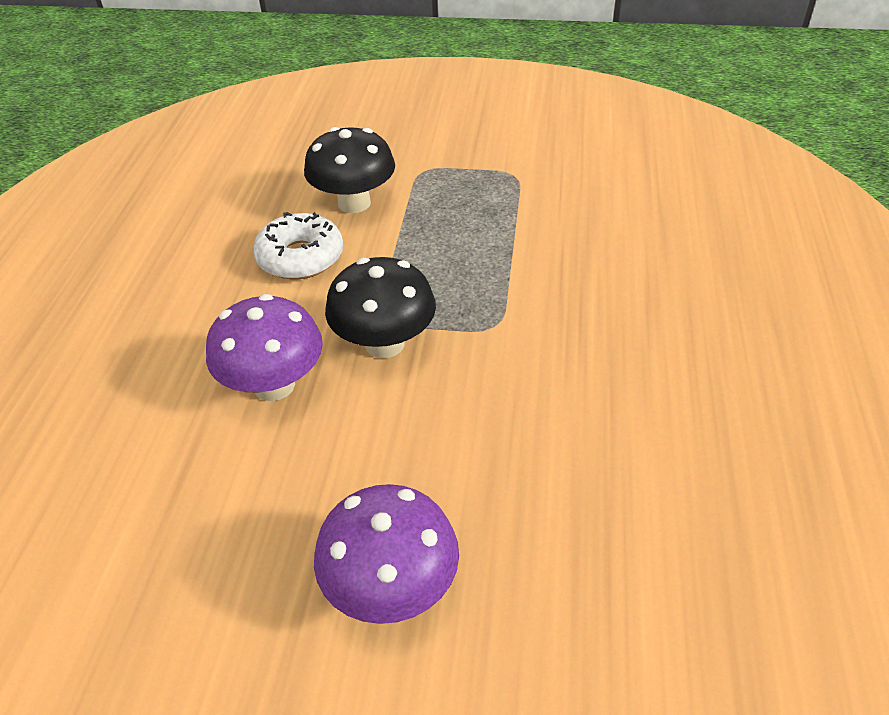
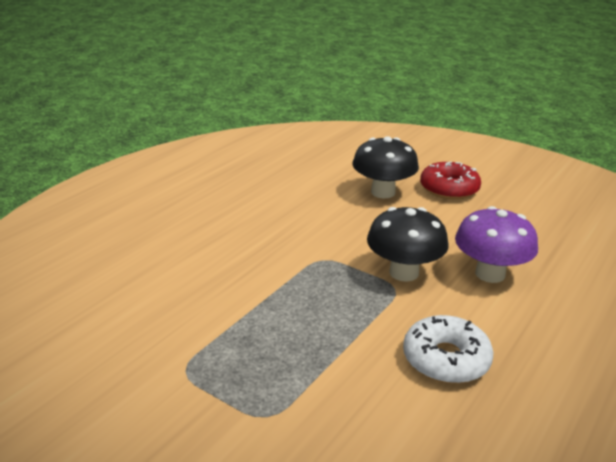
camera: 155 degrees left, 15 degrees down
(354, 203) = (368, 401): black mushroom -> black mushroom (383, 192)
(391, 588) = (449, 189): purple mushroom -> red donut

